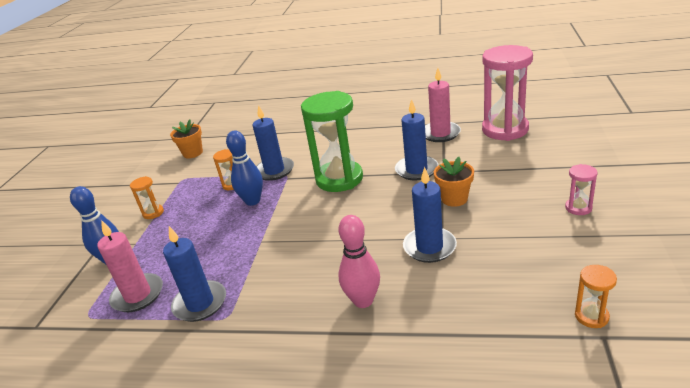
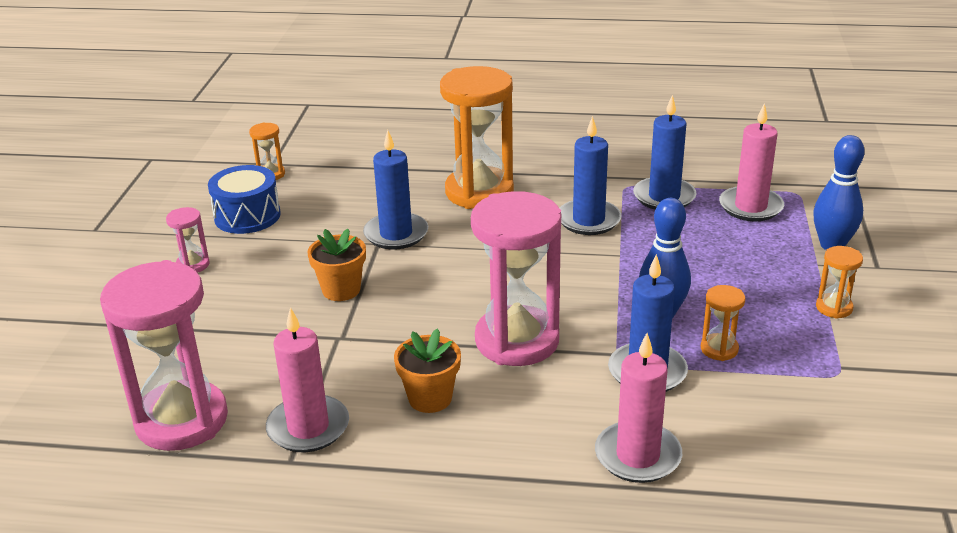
camera: 175 degrees right, 0 degrees up
(193, 153) = (875, 446): orange flower pot -> orange flower pot (430, 398)
(292, 140) = (637, 456): none -> pink candle
(339, 179) = (517, 341): green hourglass -> pink hourglass
(363, 300) = (479, 192): pink bowling pin -> orange hourglass
(416, 170) = (381, 345): blue candle -> blue candle (588, 220)
(572, 257) = (247, 216): none -> blue drum

